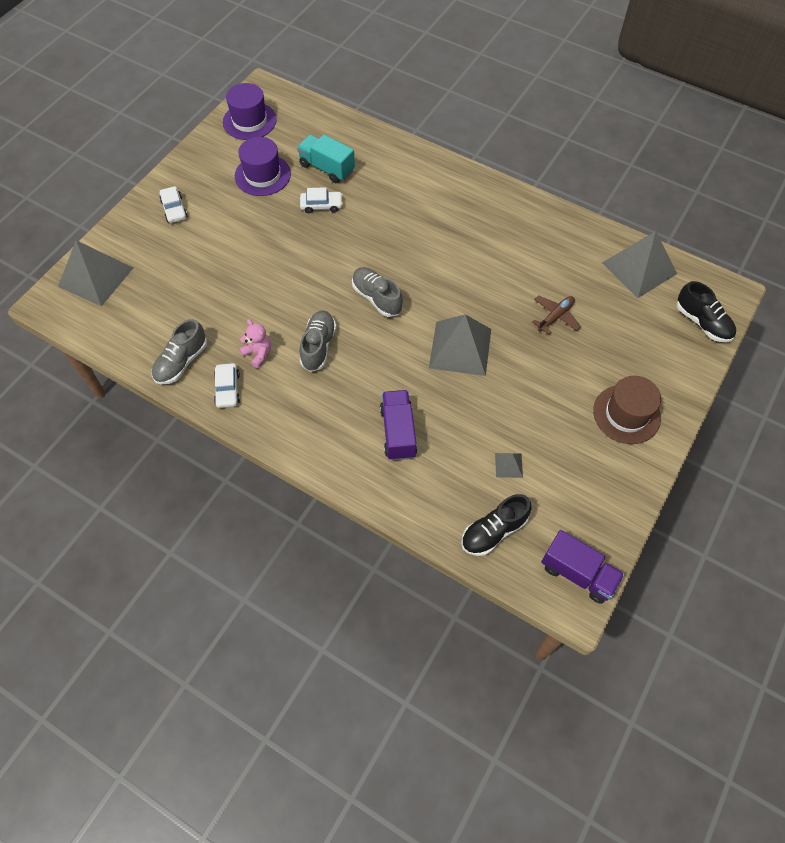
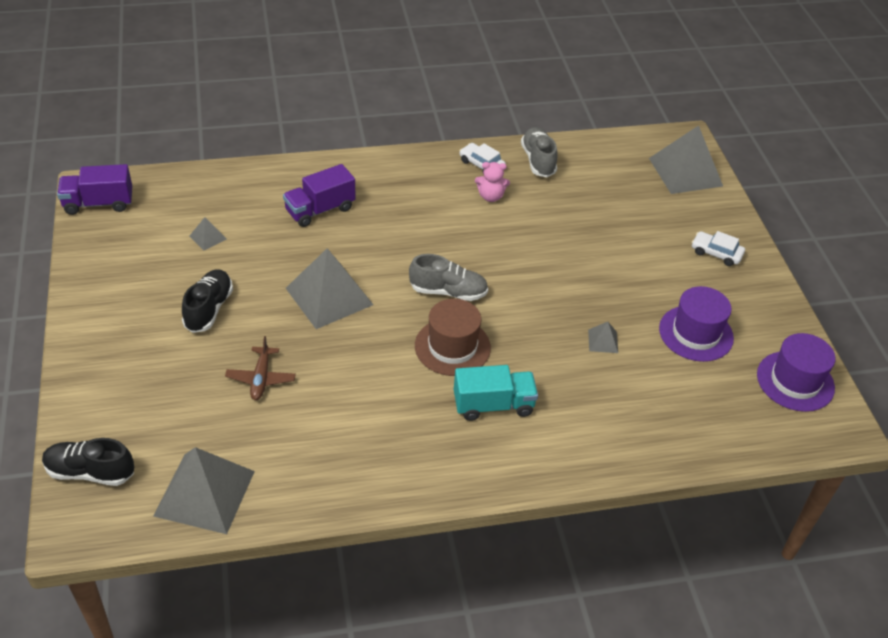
camera: 135 degrees right, 15 degrees down
(318, 346) = (451, 228): grey shoe -> none
(321, 205) = (603, 341): white car -> grey pyramid
(327, 168) = (650, 383): turquoise truck -> turquoise truck (493, 405)
(398, 432) = (320, 210): purple truck -> purple truck turned 105 degrees clockwise
(493, 531) = (185, 193): black shoe -> black shoe (209, 309)
(626, 414) = (125, 331): brown hat -> brown hat (452, 347)

